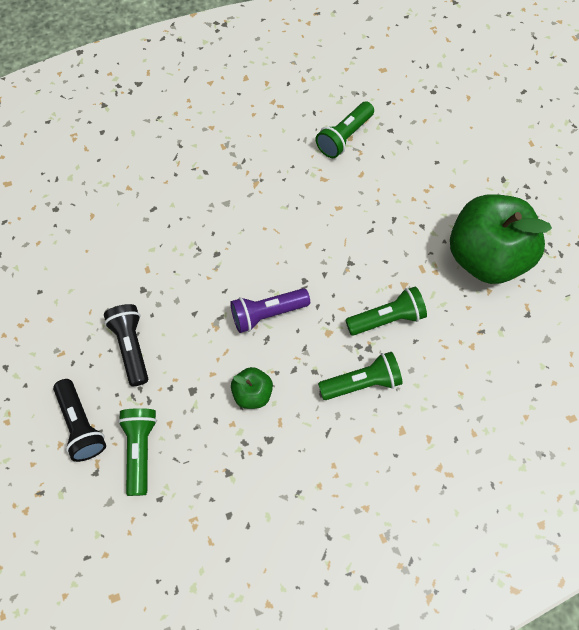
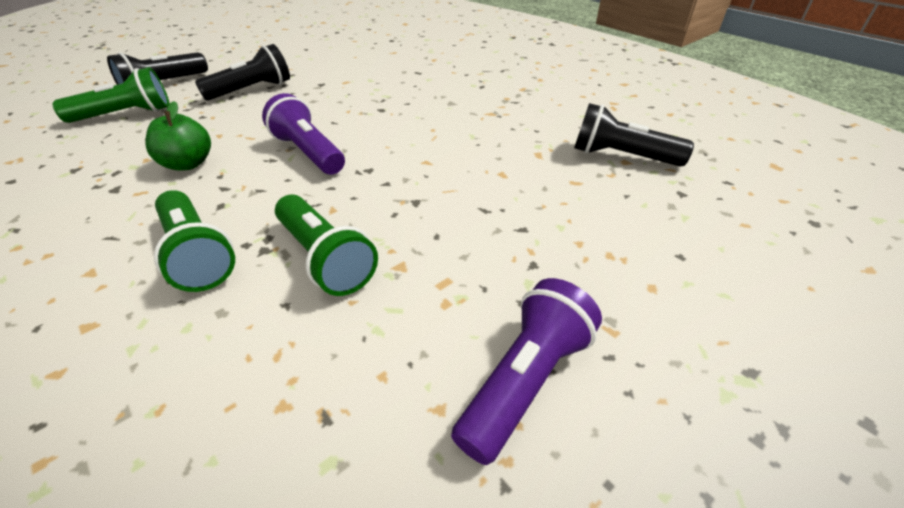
camera: 70 degrees right, 25 degrees down
(344, 137) = (621, 156): green flashlight -> black flashlight
(485, 256) = (525, 381): green apple -> purple flashlight

